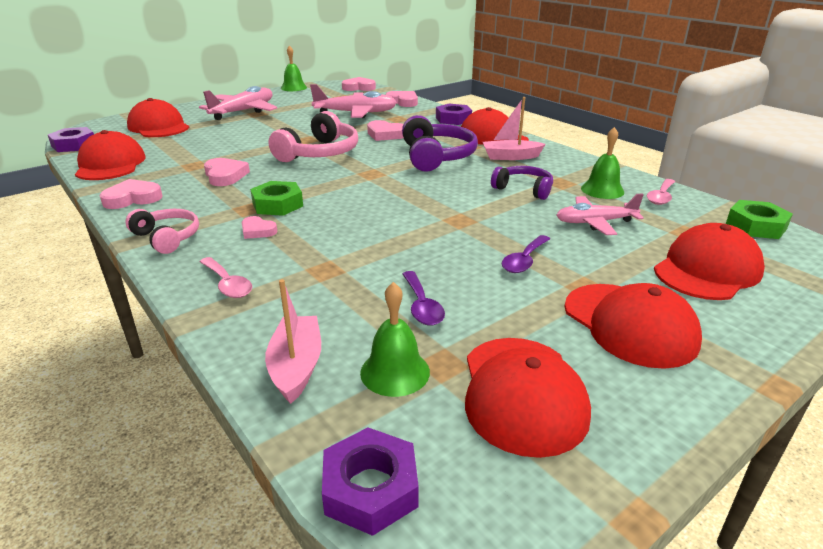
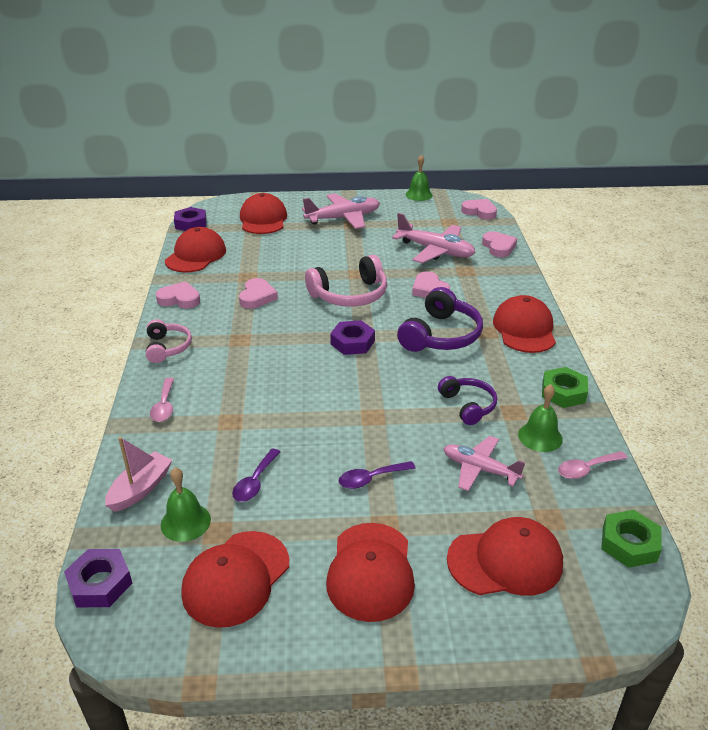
camera: 35 degrees right, 5 degrees up
(257, 231) = (225, 365): pink heart -> none
(277, 204) = (262, 343): green nut -> green nut (563, 392)
(453, 119) = (518, 289): purple nut -> purple nut (352, 342)
(510, 157) = (508, 361): pink boat -> none

